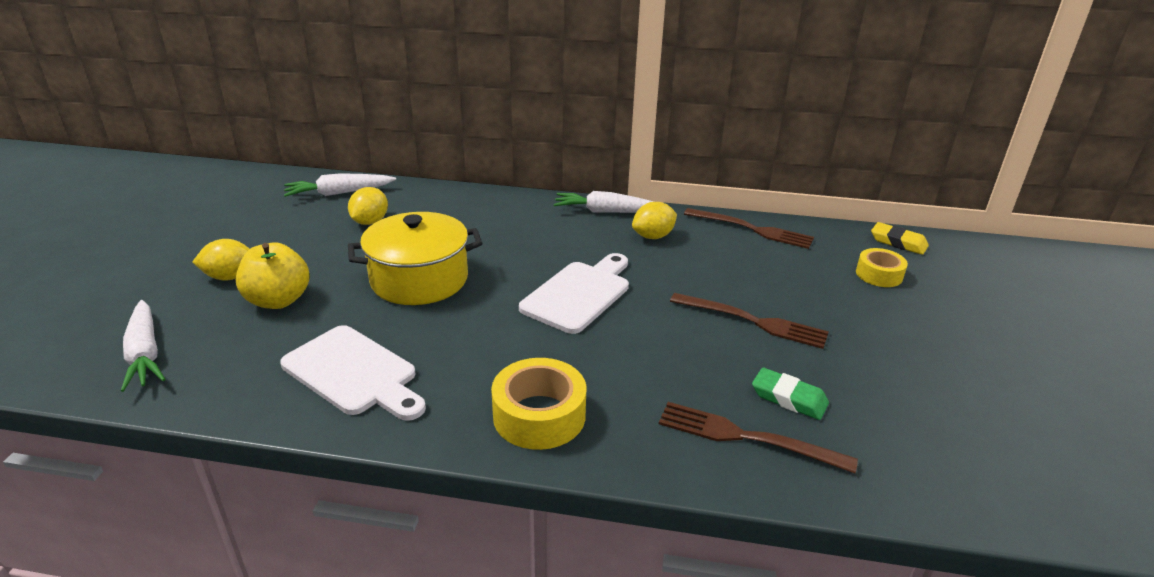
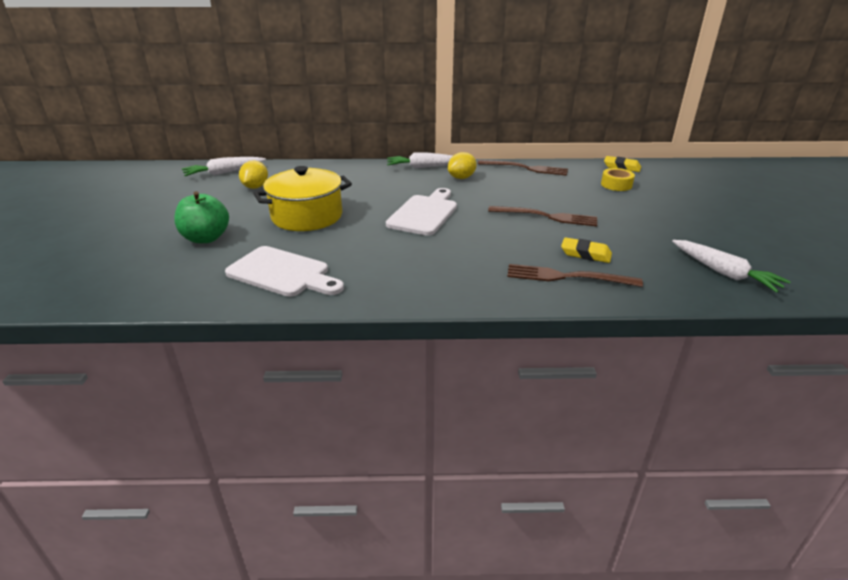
camera: 10 degrees left, 0 degrees up
(145, 353) = (115, 279): white carrot -> white carrot (723, 272)
(230, 277) = (162, 228): yellow lemon -> none
(278, 300) = (206, 238): yellow apple -> green apple
(539, 415) = (425, 281): yellow tape -> none
(789, 398) = (585, 254): green eraser -> yellow eraser

